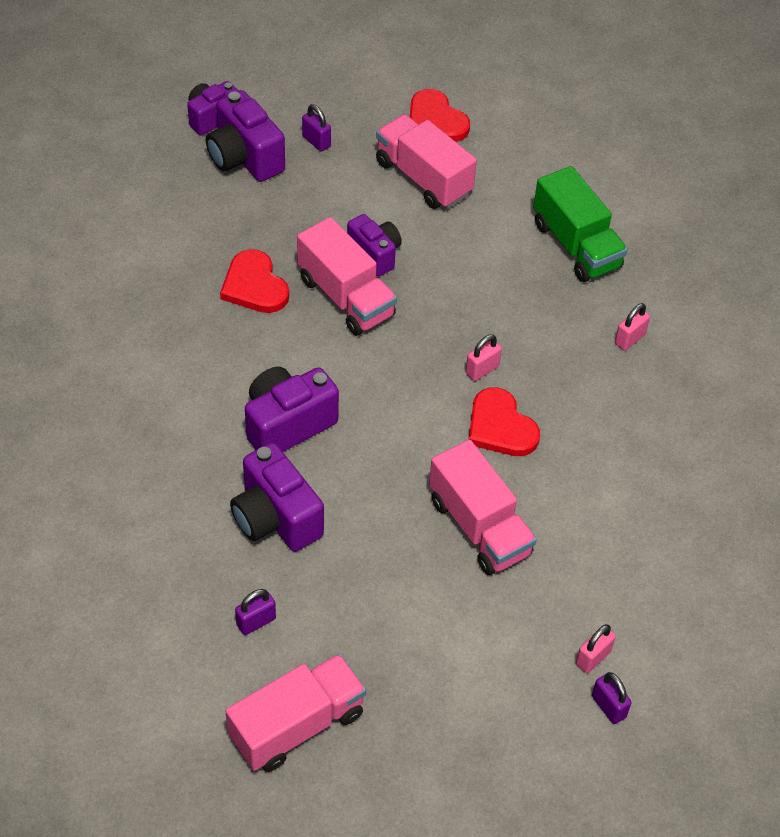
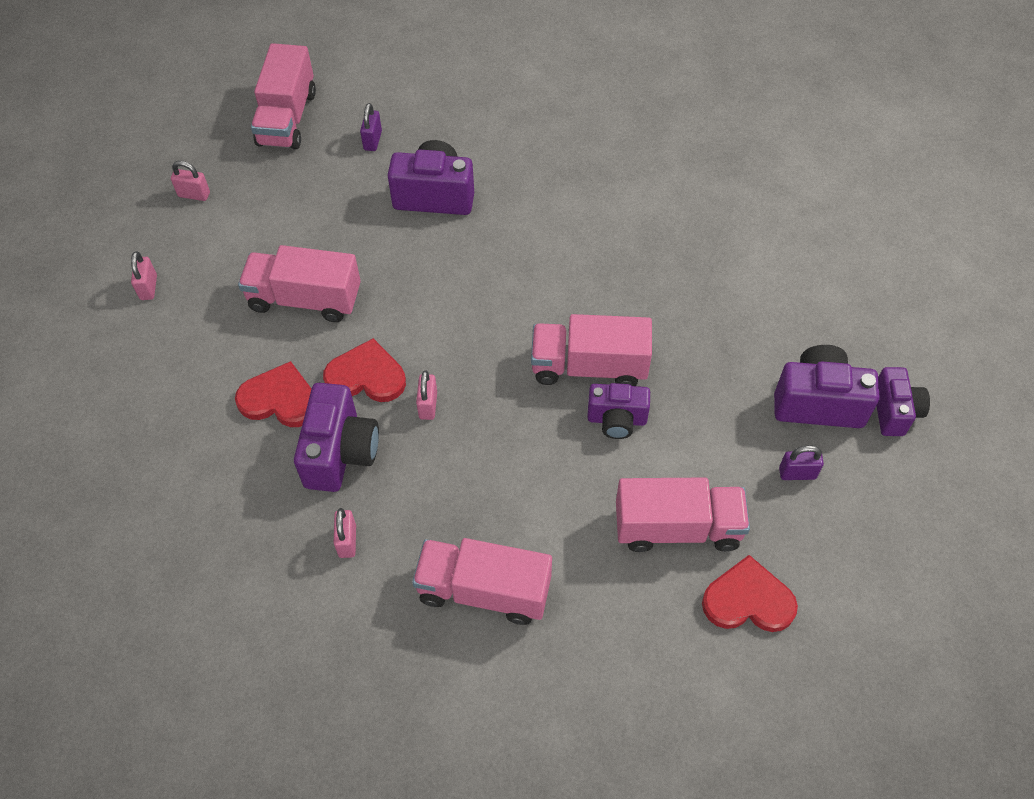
camera: 135 degrees right, 5 degrees up
(254, 286) = (657, 314): red heart -> red heart (280, 399)
(287, 424) = (503, 250): purple camera -> purple camera (340, 452)
(466, 720) = (194, 195): none -> pink padlock
(576, 245) = (484, 590): green truck -> pink truck
(608, 707) = (112, 270): purple padlock -> none

